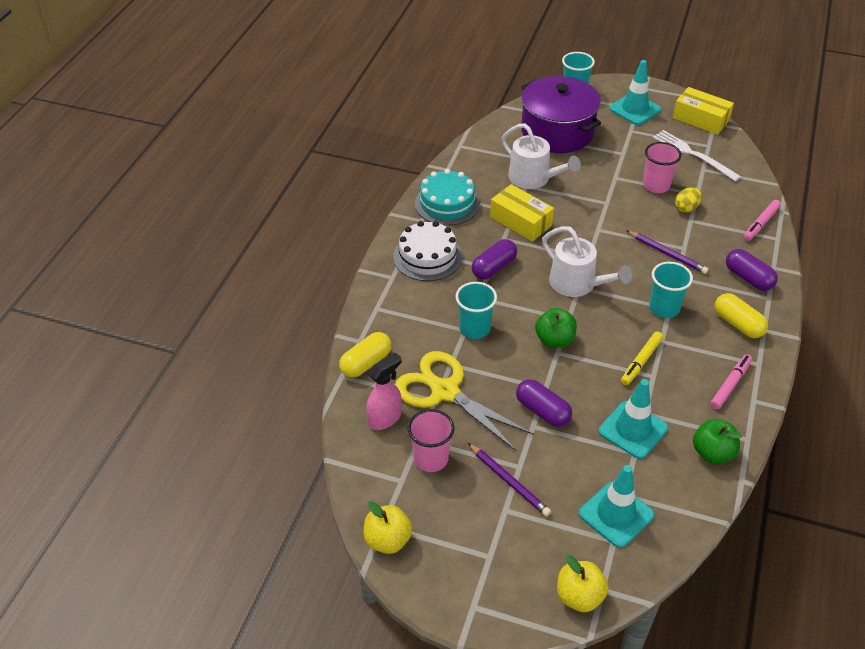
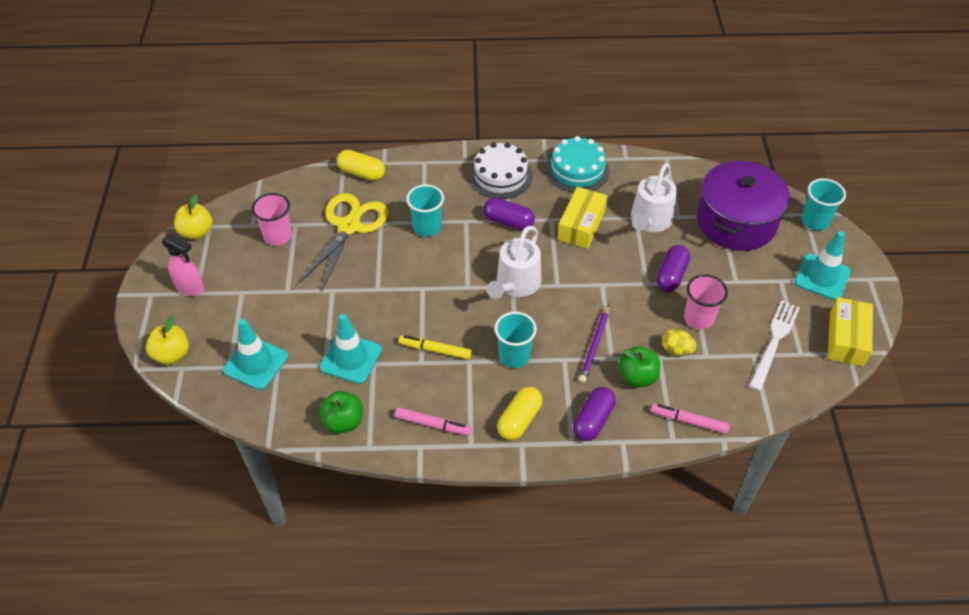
camera: 70 degrees right, 5 degrees up
(385, 418) = (309, 199): pink spray bottle -> pink spray bottle (190, 287)
(509, 481) = (270, 288): purple pencil -> none
(542, 411) = (350, 292): purple capsule -> purple capsule (671, 275)
(554, 340) = (436, 283): green apple -> green apple (637, 377)

